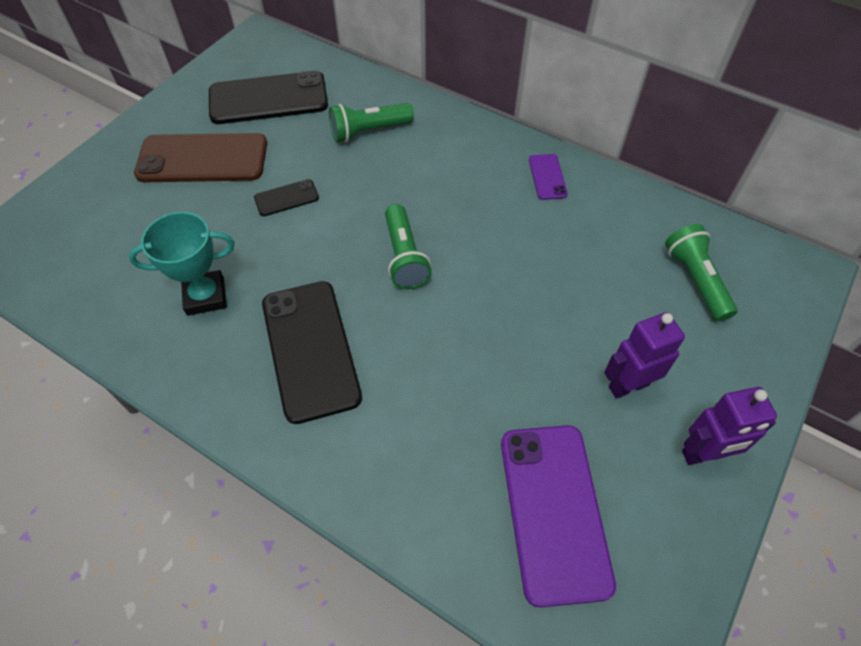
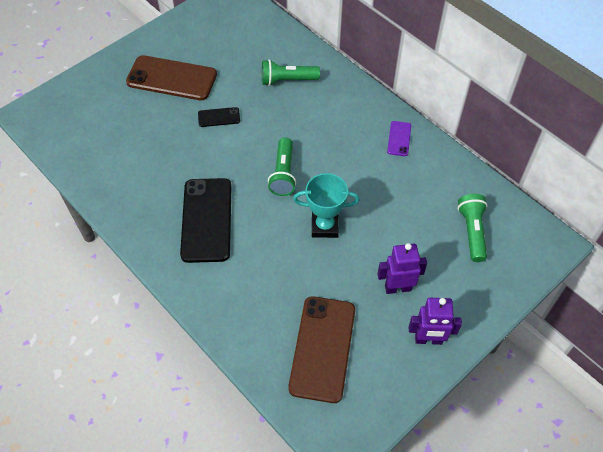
camera: 15 degrees right, 0 degrees up
(205, 296) = (151, 172): turquoise trophy -> turquoise trophy (324, 226)
(268, 99) = (226, 42): black phone -> none
(554, 511) = (322, 348): purple phone -> brown phone

